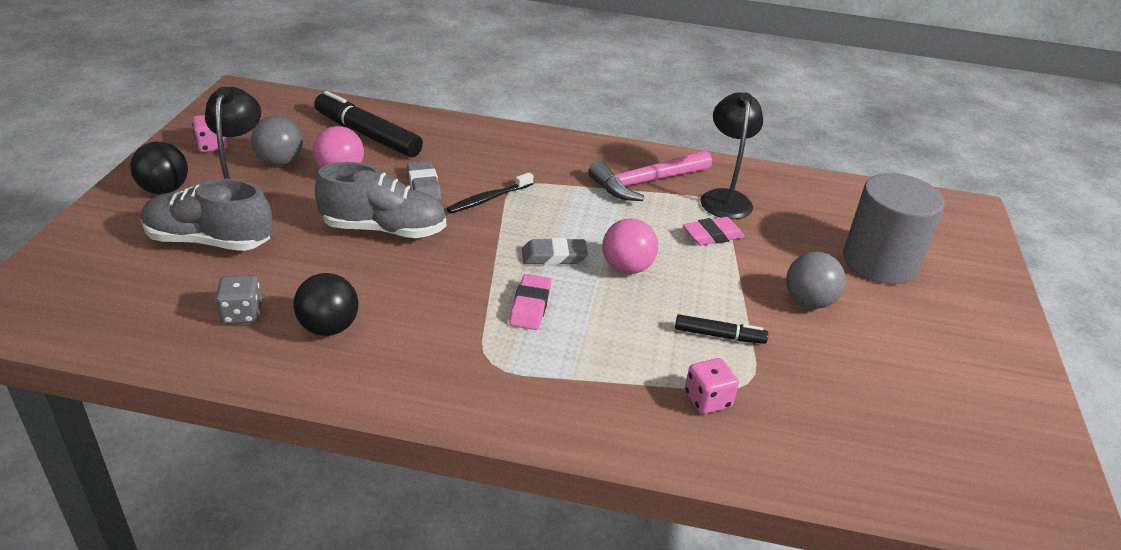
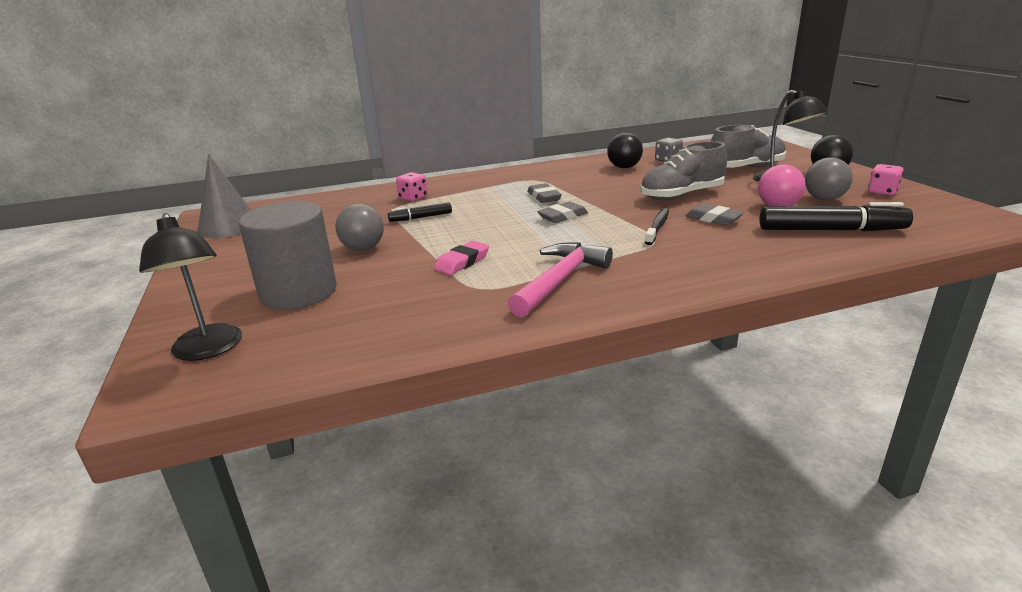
camera: 155 degrees right, 10 degrees down
(530, 306) = (544, 197): pink eraser -> grey eraser
(627, 268) = (508, 226): pink ball -> none
(724, 198) = (473, 294): black lamp -> black lamp (208, 350)
(1011, 451) = (228, 226): none -> grey cone

